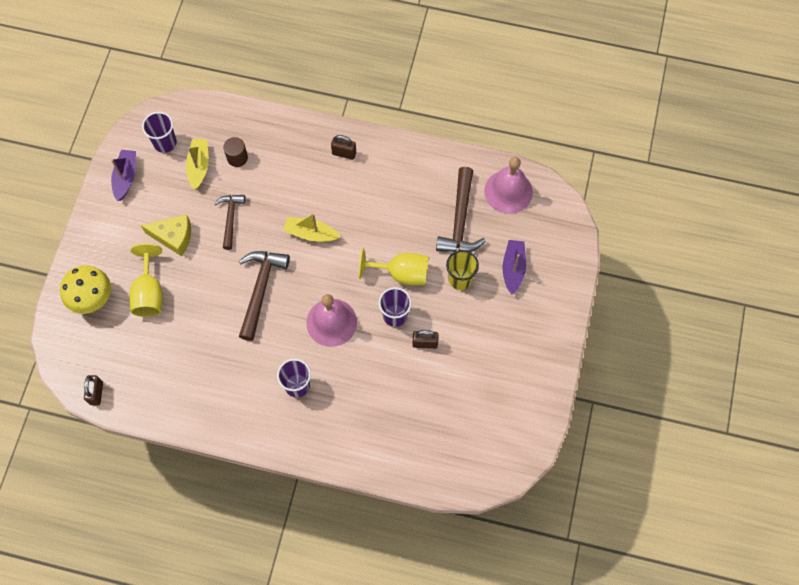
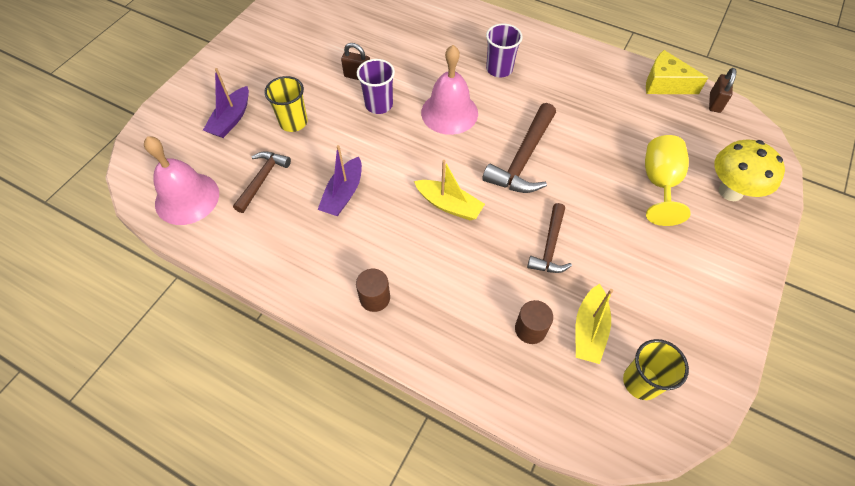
camera: 165 degrees left, 10 degrees down
(126, 177) = (700, 339): purple boat -> purple boat (343, 194)
(165, 143) = (641, 382): purple cup -> yellow cup
(173, 237) = (628, 240): yellow cheese -> yellow cheese (665, 84)
(344, 153) = (375, 298): brown padlock -> brown cylinder
(401, 273) = (355, 140): yellow goblet -> none
(460, 220) = (262, 179): brown hammer -> brown hammer, size x0.64

